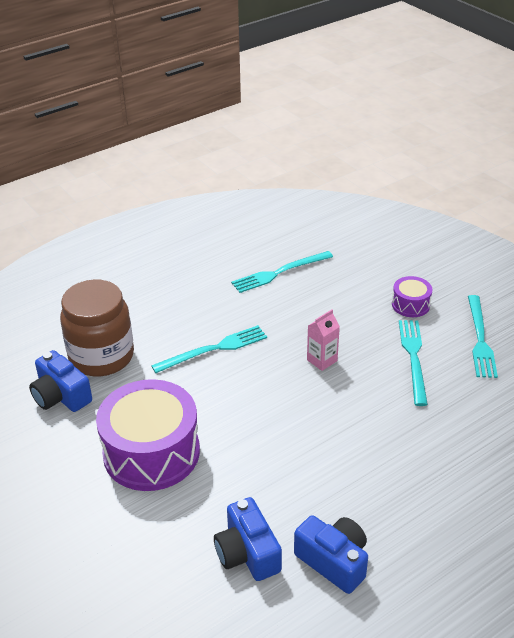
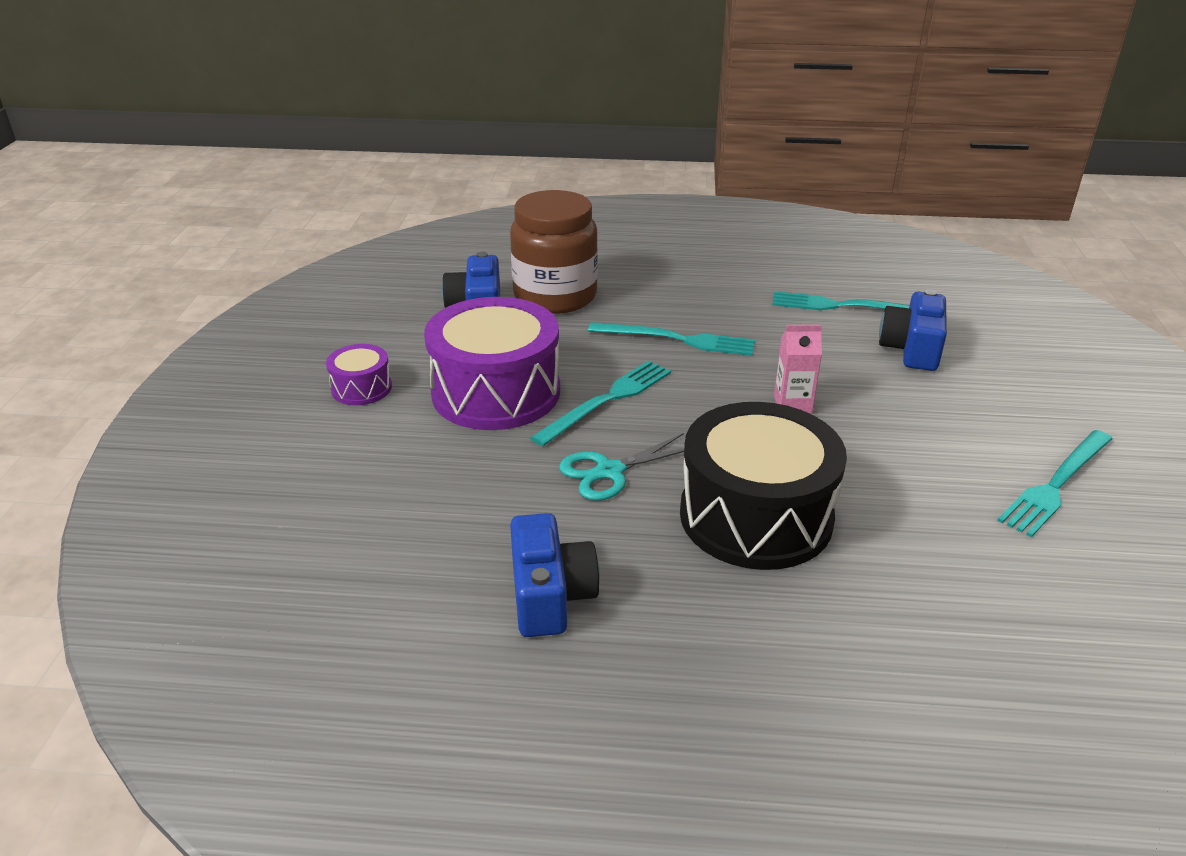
camera: 40 degrees right, 5 degrees down
(247, 553) = (469, 529): blue camera -> blue camera (911, 349)
(278, 465) = (609, 471): none -> turquoise scissors
(376, 445) = (755, 516): none -> black drum
(410, 305) = (989, 404): purple drum -> purple drum (361, 388)
(413, 358) = (923, 457): turquoise fork -> turquoise fork (607, 400)

